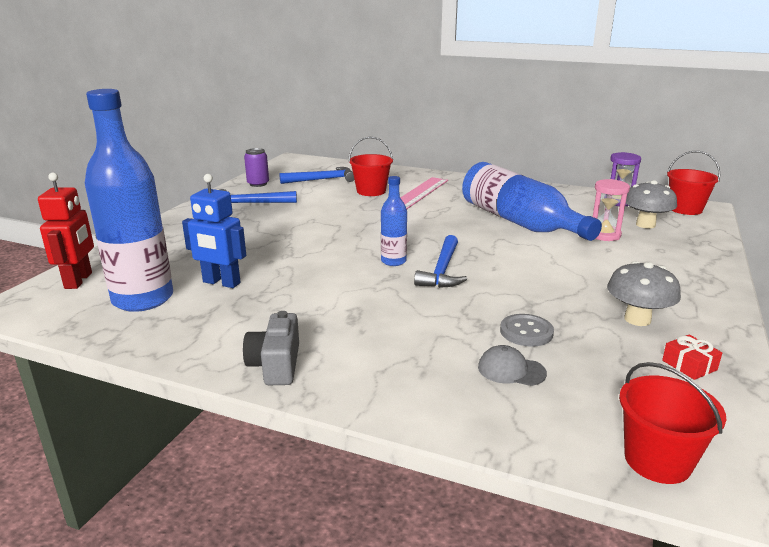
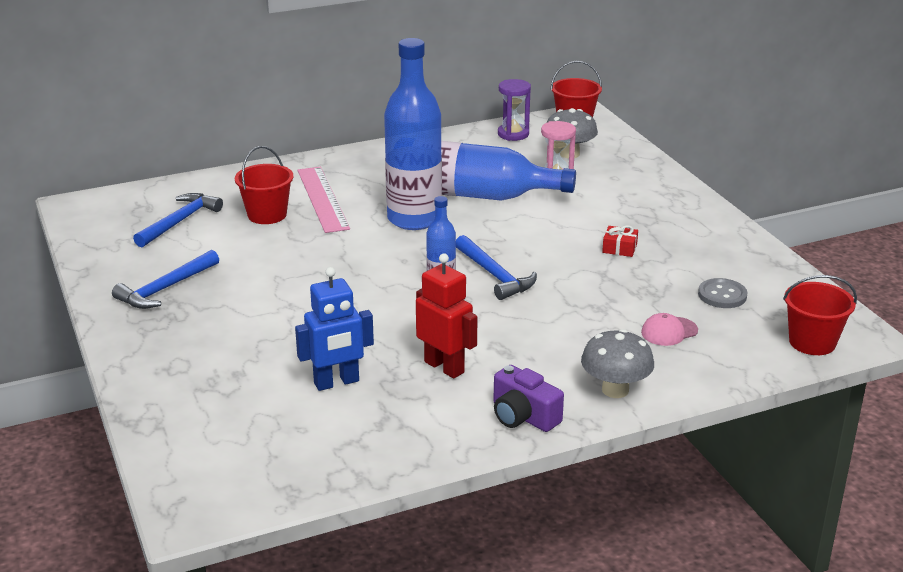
camera: 45 degrees left, 5 degrees up
(79, 280) = (191, 456): red robot -> red robot (444, 367)
(143, 299) = (300, 434): blue bottle -> blue bottle (414, 219)
(258, 184) = (113, 259): purple can -> none
(276, 365) = (523, 416): grey camera -> purple camera
(511, 370) = (669, 331): grey cap -> pink cap
(526, 332) = (635, 298): grey button -> grey button (722, 295)
(637, 319) = (683, 251): grey mushroom -> grey mushroom (615, 390)
(689, 365) = (753, 272): red gift -> red gift (619, 248)

